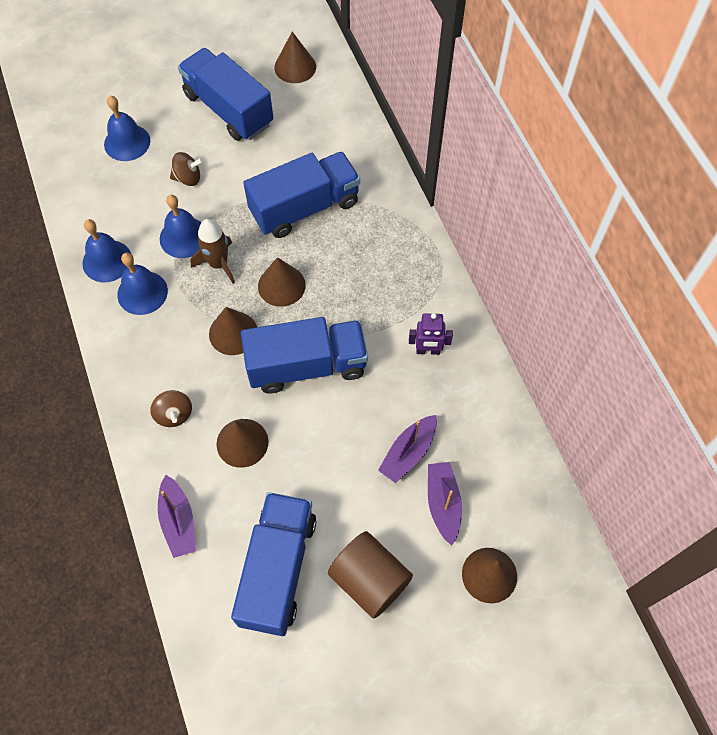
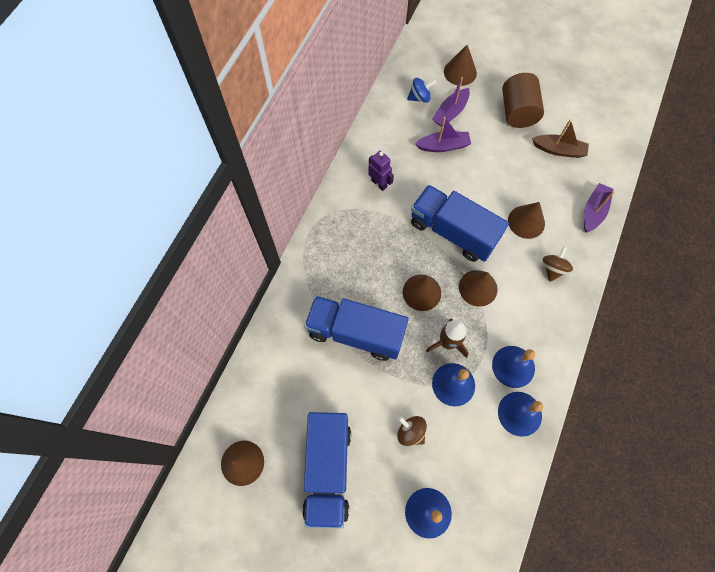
camera: 135 degrees left, 5 degrees up
(277, 569) = (559, 150): blue truck -> brown boat
(496, 491) = (419, 97): none -> blue spinning top

